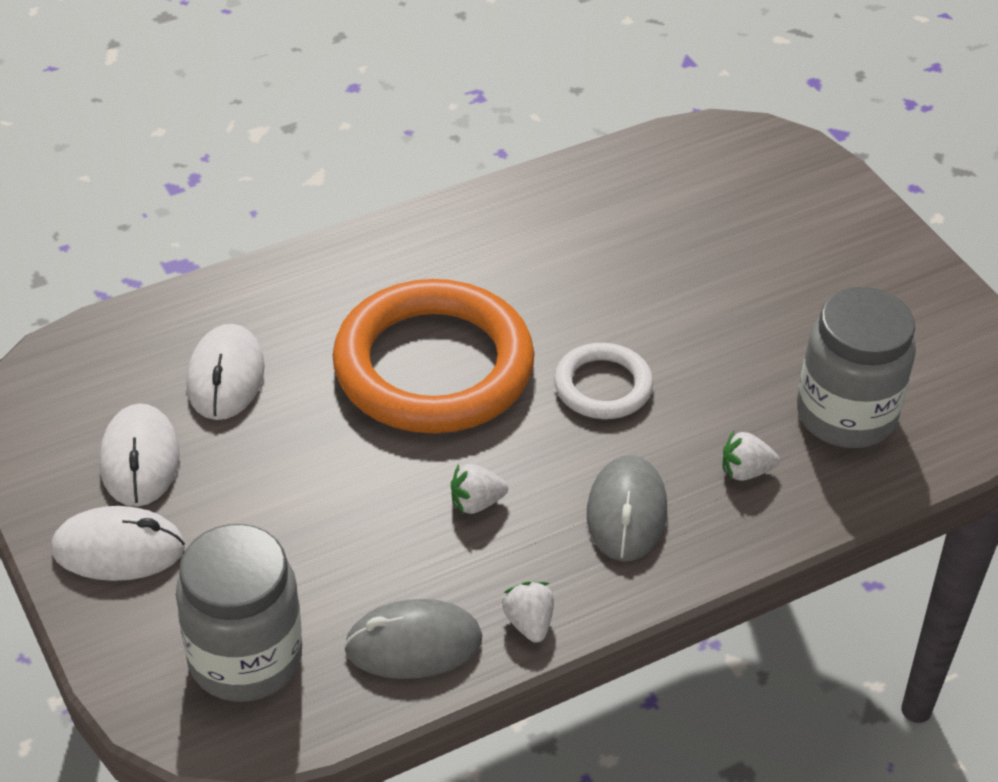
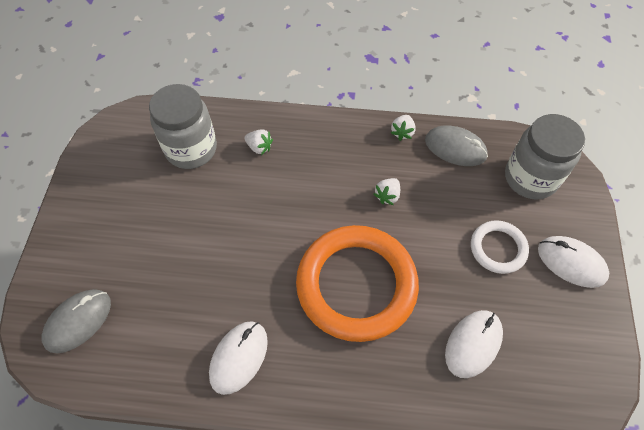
camera: 145 degrees left, 15 degrees up
(140, 460) = (543, 312): white mouse -> white mouse (238, 357)
(476, 503) = (387, 196): white strawberry -> white strawberry turned 105 degrees clockwise
(603, 386) = (282, 224): white ring -> white ring (498, 248)
(626, 513) = (325, 156): grey mouse -> grey mouse (78, 321)

